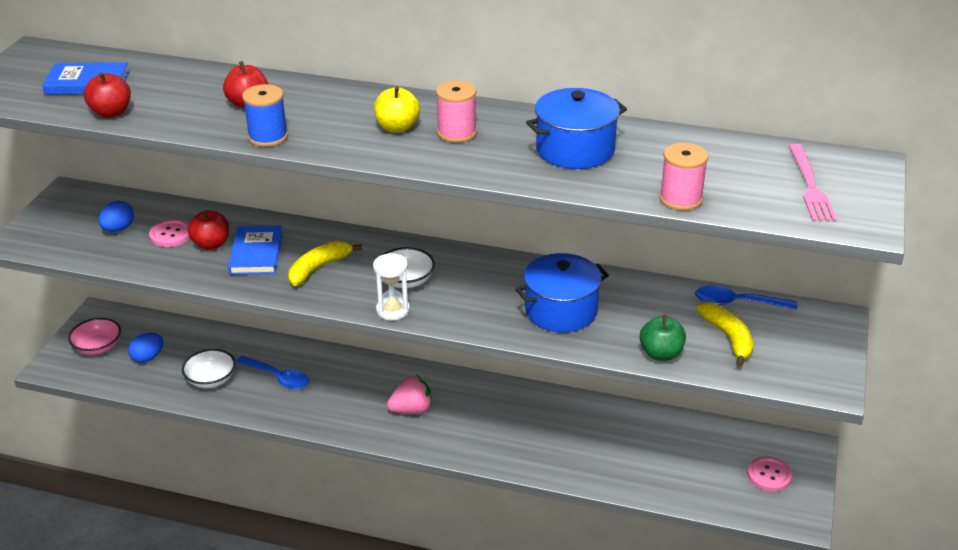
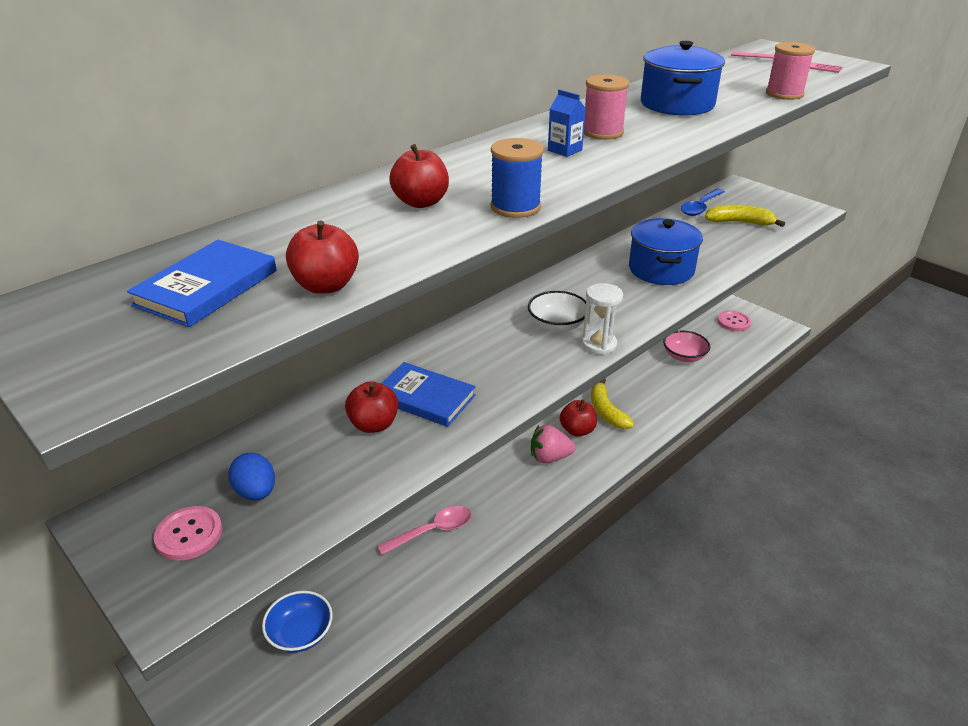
camera: 60 degrees left, 0 degrees up
(98, 347) = (232, 680): pink bowl -> pink bowl (684, 356)
(148, 358) = (300, 633): blue egg -> blue bowl
(171, 235) = (319, 450): pink button -> pink button (189, 534)
(211, 379) = (390, 586): white bowl -> none
(278, 377) = (432, 531): blue spoon -> pink spoon
(318, 268) = (491, 366): yellow banana -> yellow banana (606, 411)
(397, 127) = (565, 150): yellow apple -> blue carton
(411, 410) = (549, 457): pink strawberry -> pink strawberry turned 105 degrees counterclockwise
(463, 414) = (577, 430): none -> red apple
(661, 354) = (744, 250): green apple -> none

